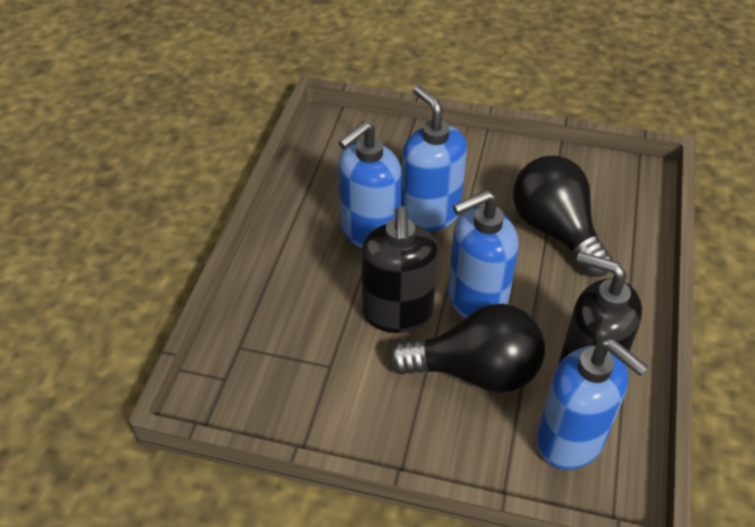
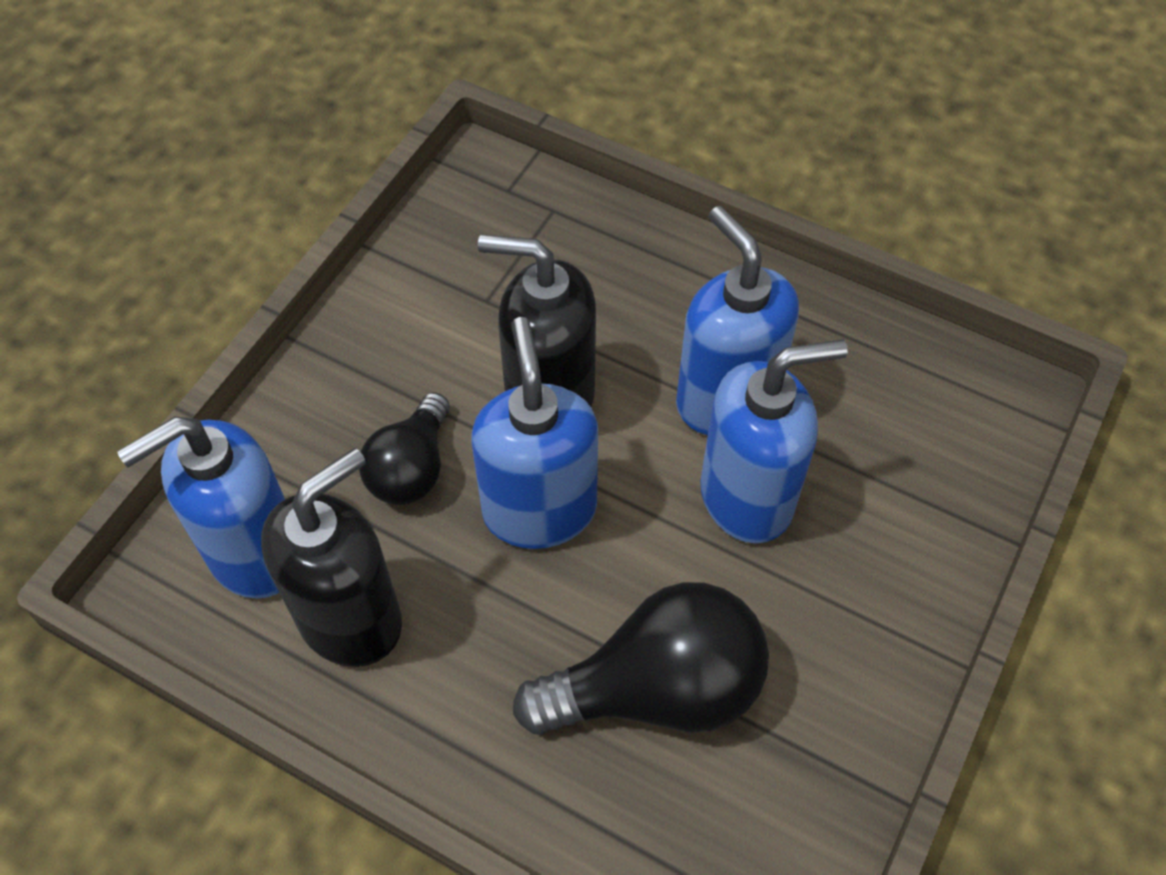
camera: 105 degrees right, 10 degrees up
(475, 371) = (411, 468): black light bulb -> black light bulb, size x0.61

